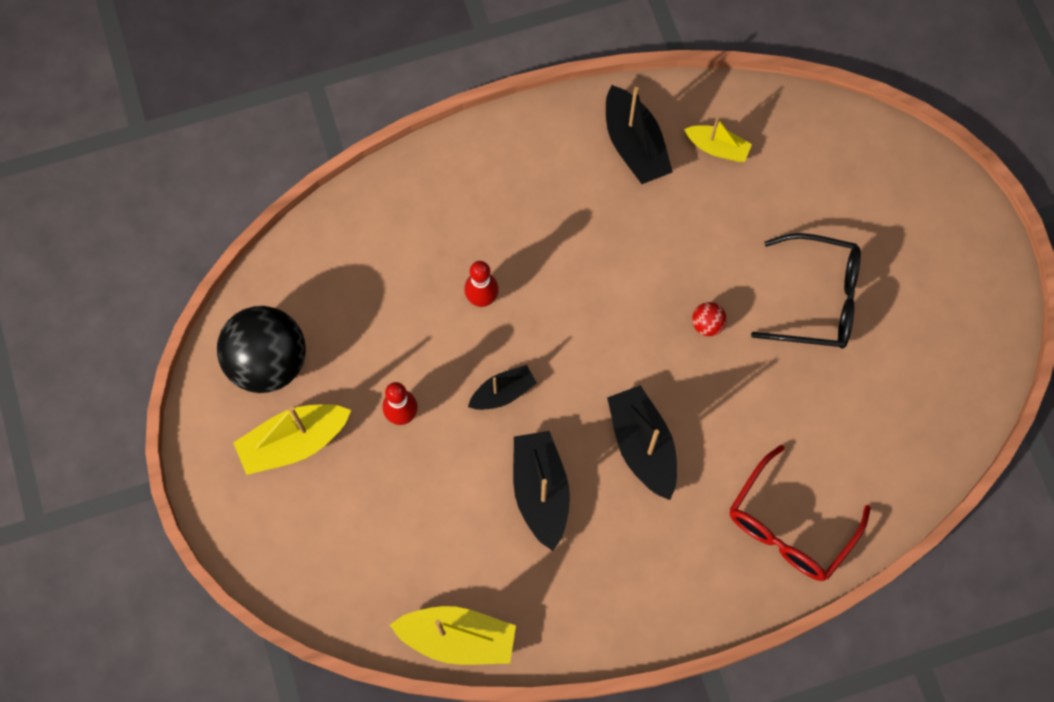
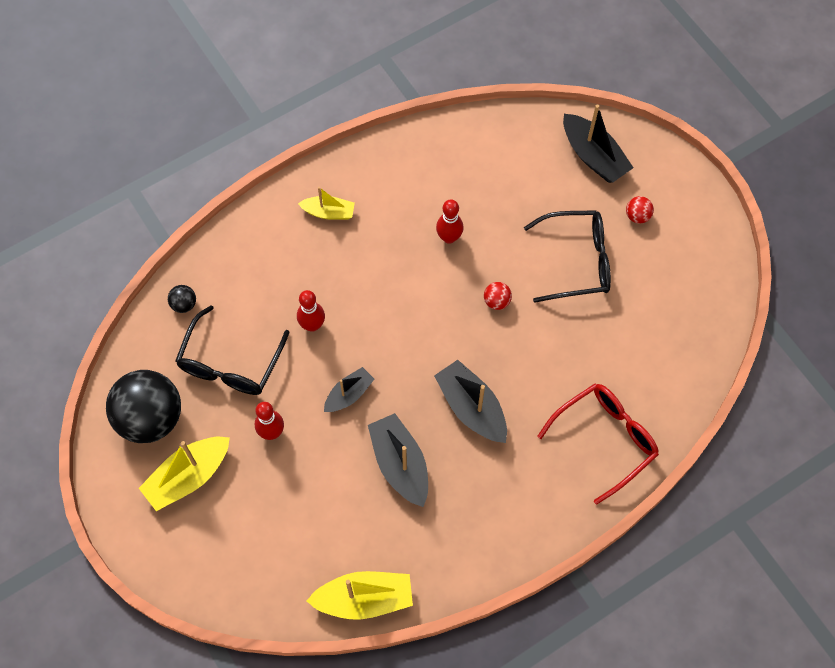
camera: 15 degrees left, 5 degrees down
(340, 236) = (184, 304): none -> black ball
(376, 319) = (231, 362): none -> black glasses
(634, 145) = (402, 178): black boat -> black boat (593, 156)
(671, 232) = (449, 237): none -> red bowling pin
(717, 148) = (467, 165): yellow boat -> yellow boat (329, 212)
(790, 526) = (604, 440): red glasses -> red glasses turned 150 degrees counterclockwise
(907, 261) = (637, 216): none -> red ball

